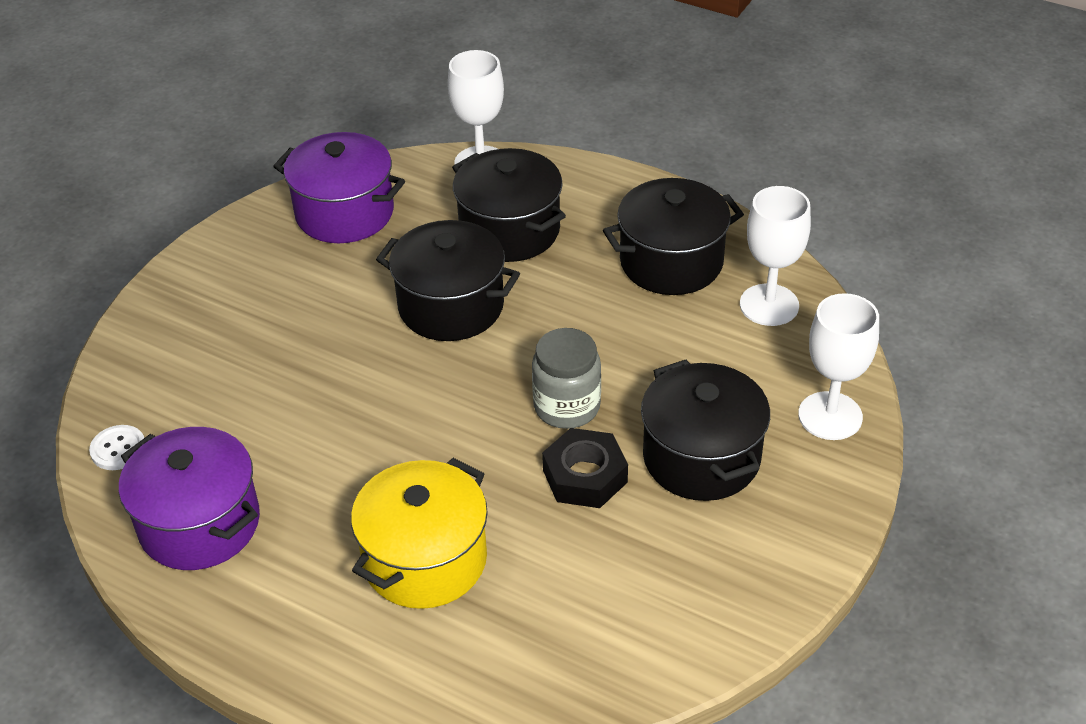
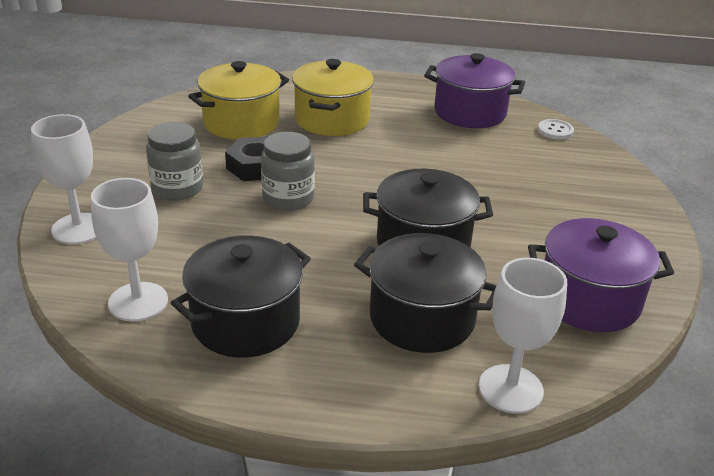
camera: 155 degrees right, 10 degrees down
(570, 587) = (241, 123): none -> yellow pot
(701, 457) = (177, 188): black pot -> grey jar

